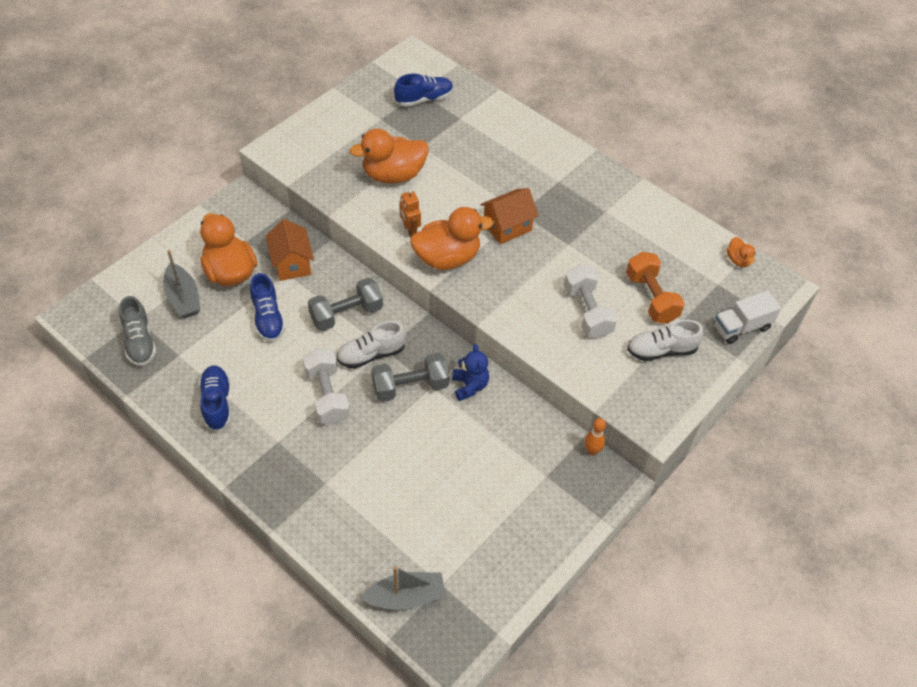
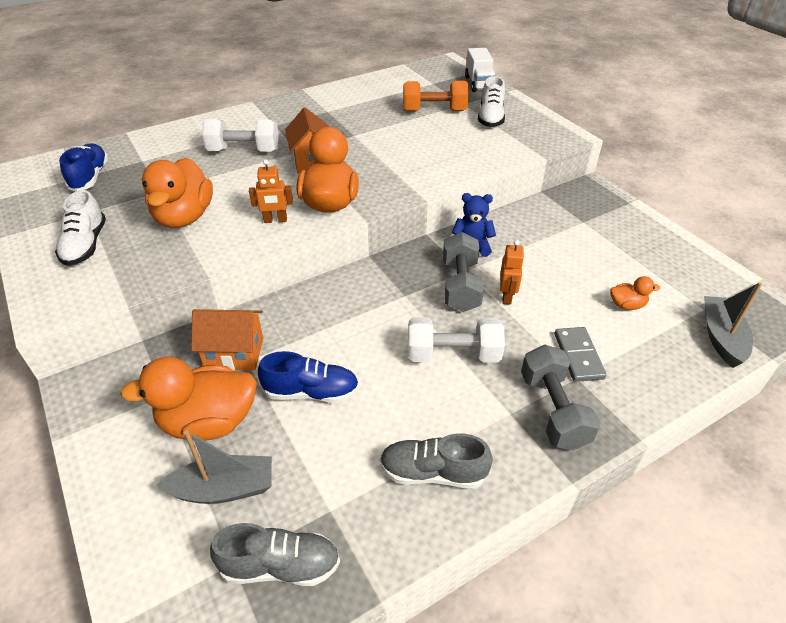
camera: 70 degrees left, 10 degrees down
(217, 403) = (433, 472): blue shoe -> grey shoe
(346, 314) = (340, 317): grey dumbbell -> grey dumbbell (553, 410)
(350, 482) = (578, 356): none -> grey domino
(371, 354) = (407, 307): white shoe -> white shoe (85, 245)
(408, 423) = (507, 296): none -> orange robot
(587, 312) = (436, 141): white dumbbell -> white dumbbell (244, 151)
(592, 451) = (560, 193): orange bowling pin -> none
(738, 260) = (413, 71): orange duck -> orange duck (626, 305)

